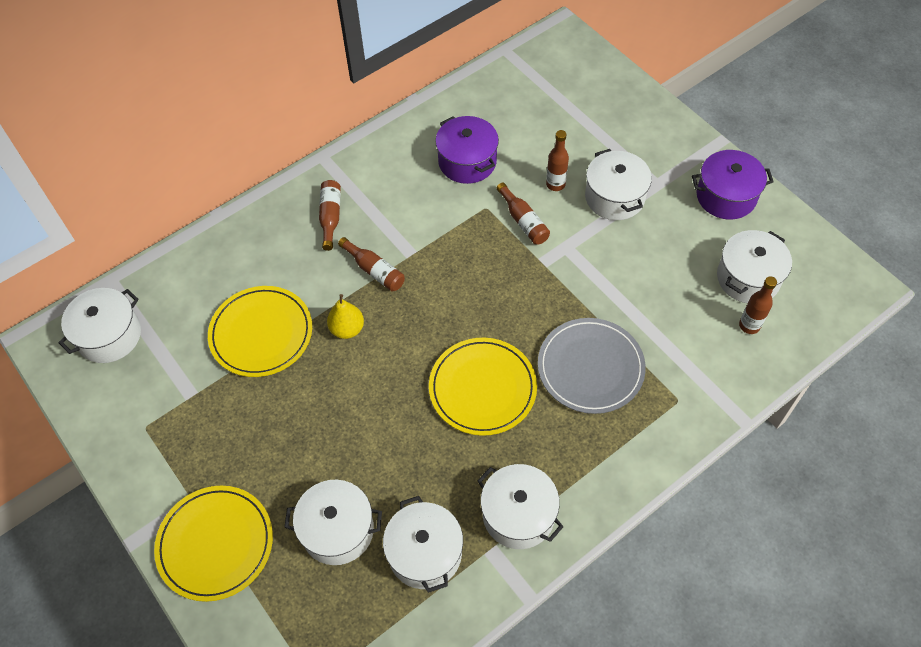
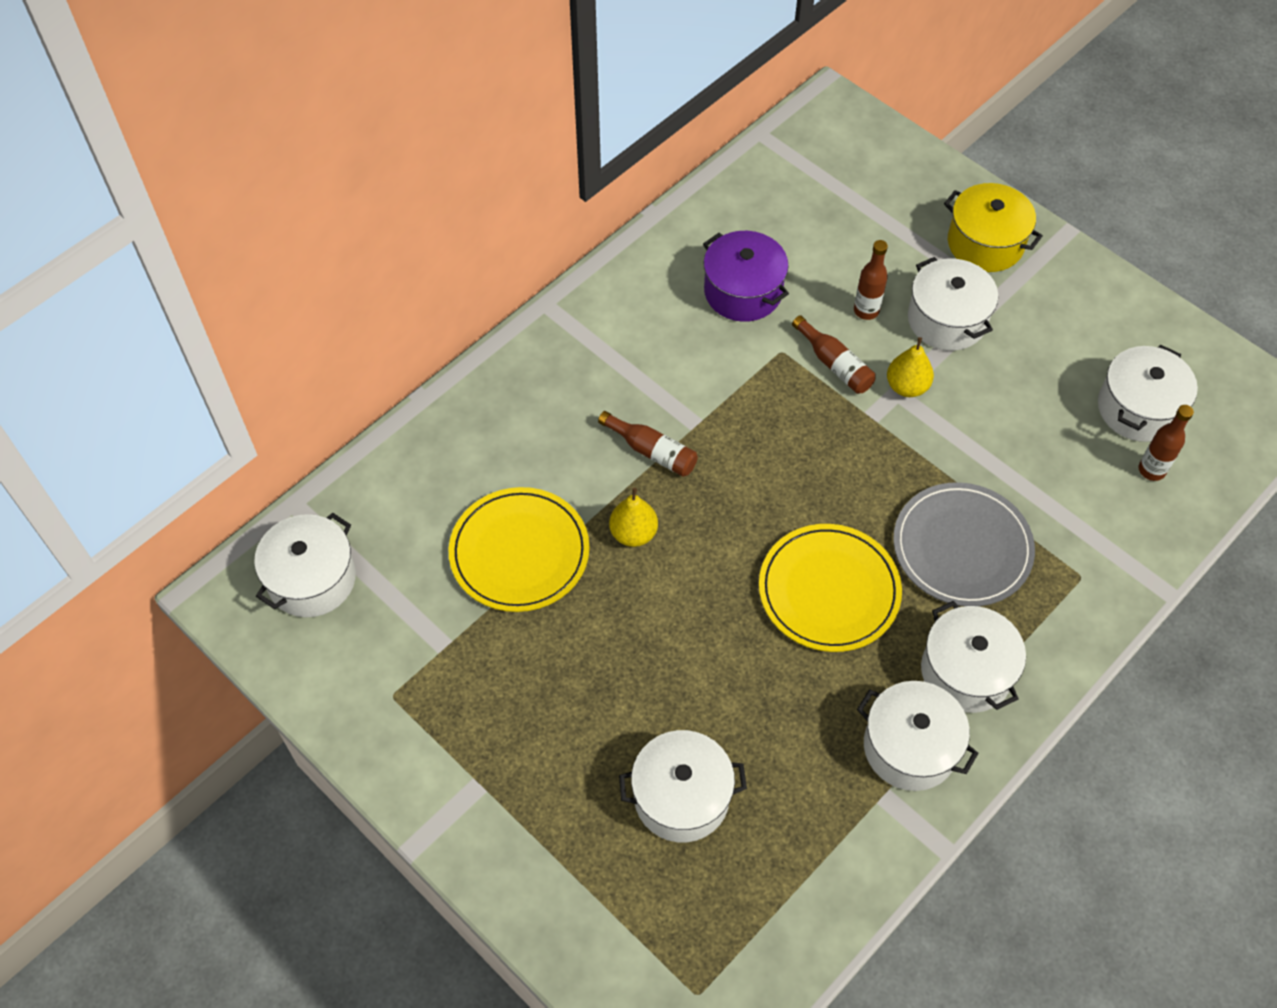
camera: 10 degrees left, 0 degrees up
(215, 544) = (524, 836): yellow plate -> none
(330, 217) = (576, 386): brown bottle -> none
(425, 553) = (801, 811): white pot -> white pot (966, 671)
(574, 243) = (907, 386): none -> yellow pear
(655, 144) = (985, 243): none -> yellow pot
(726, 196) = (1089, 304): purple pot -> none

